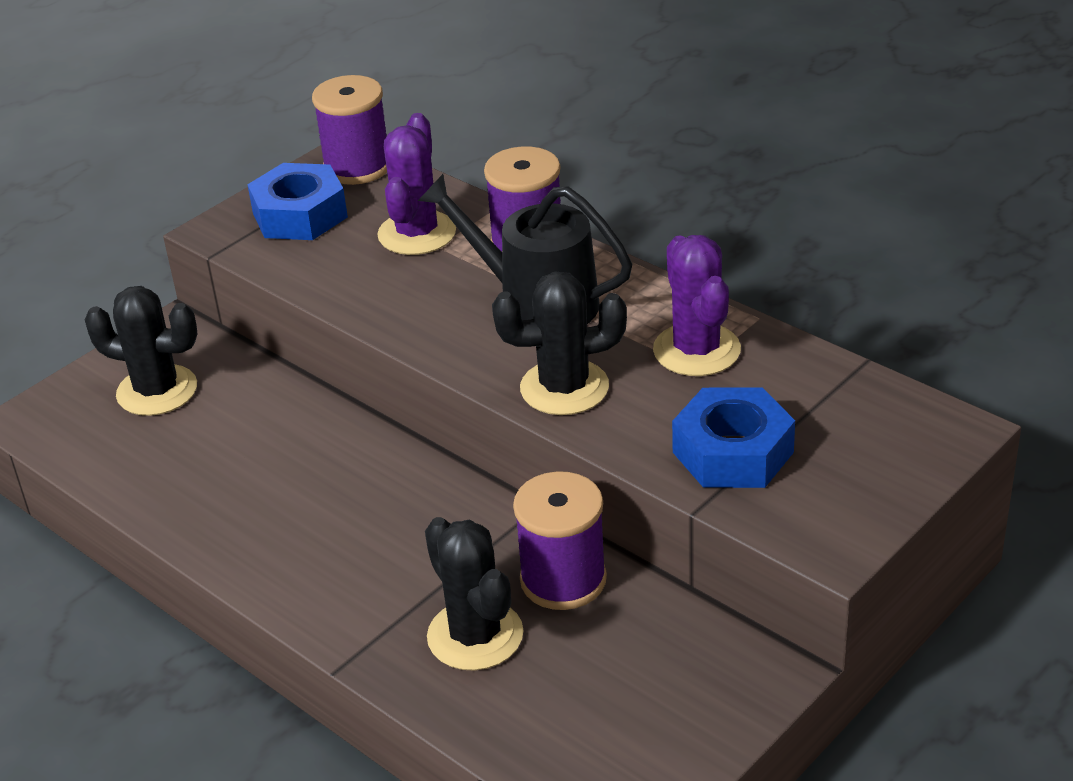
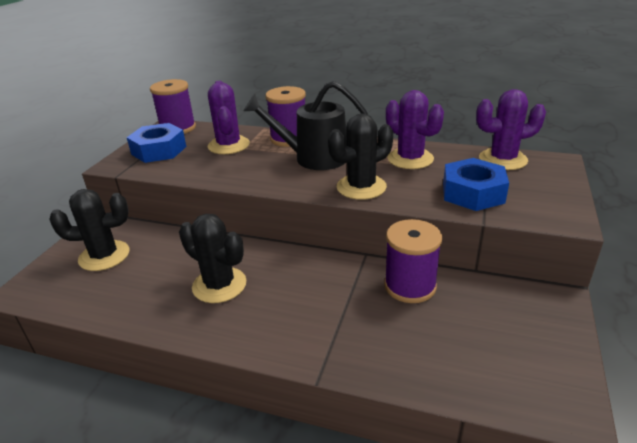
camera: 25 degrees left, 5 degrees down
(475, 635) = (387, 331): black cactus -> black cactus (219, 285)
(857, 397) = (503, 159): none -> purple cactus

